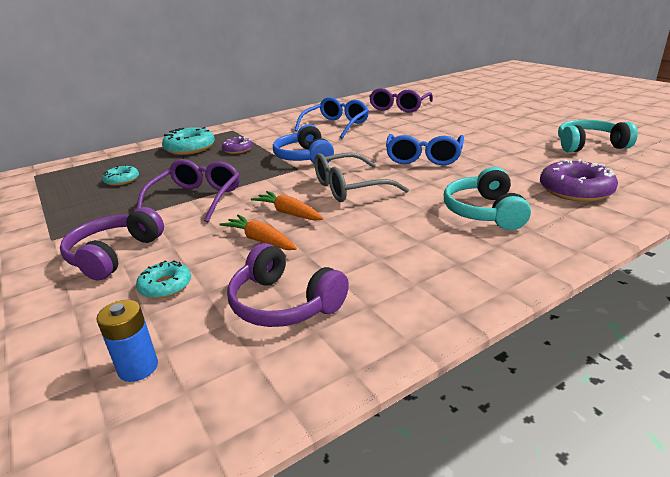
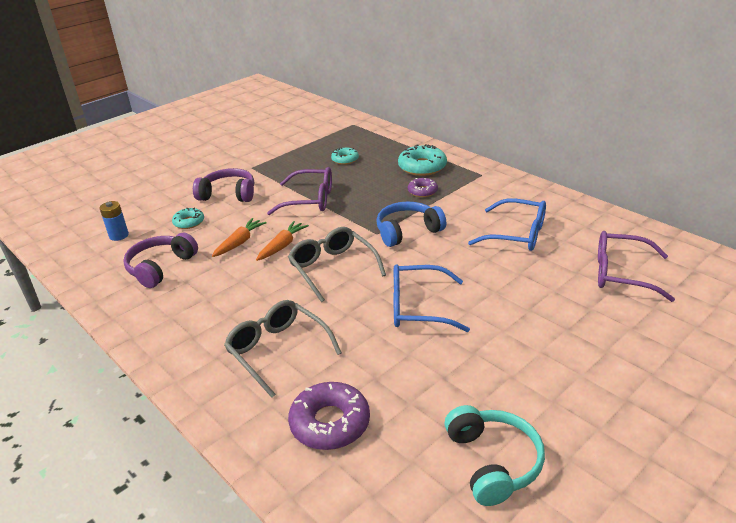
camera: 80 degrees right, 5 degrees up
(484, 212) = (278, 351): turquoise headphones -> grey glasses

